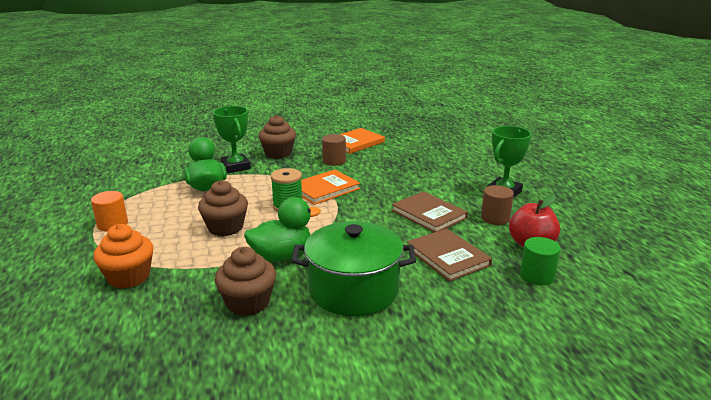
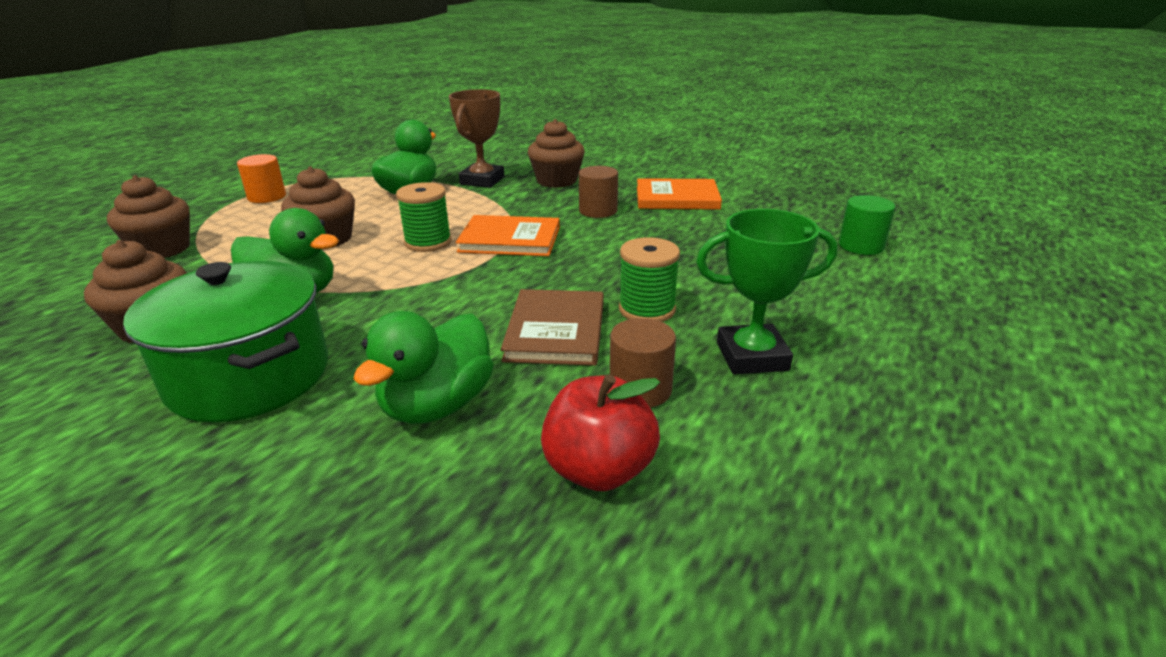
camera: 45 degrees right, 5 degrees up
(129, 277) = (162, 249): orange cupcake -> brown cupcake
(235, 167) = (482, 181): green trophy -> brown trophy
(442, 192) = (647, 309): none -> green spool
(447, 257) = (437, 405): brown book -> green duck
(537, 276) = (483, 530): green cylinder -> green cylinder (861, 246)

